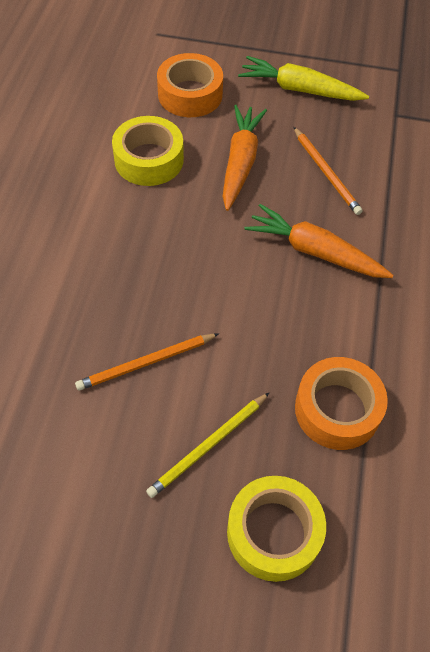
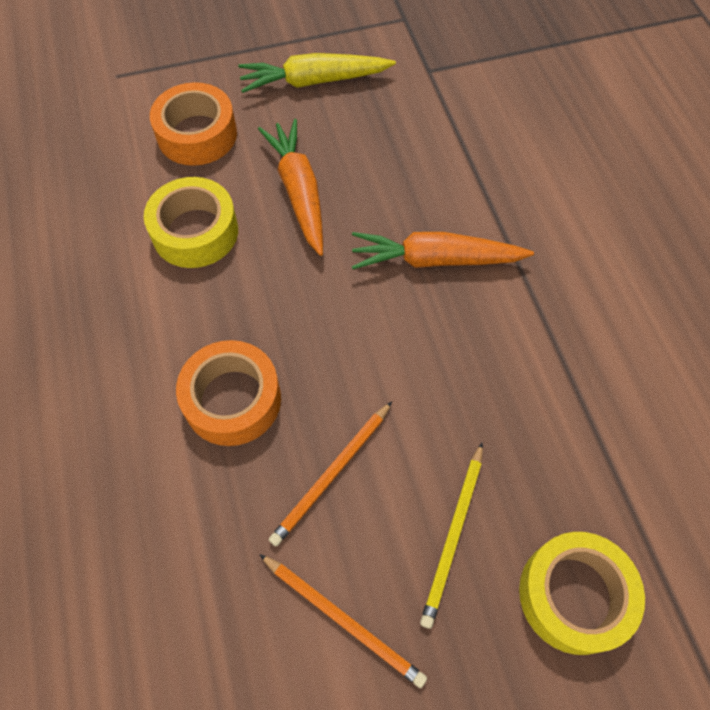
camera: 25 degrees left, 5 degrees up
(326, 173) = (396, 165): orange pencil -> orange pencil (343, 620)
(337, 409) = (557, 425): orange tape -> orange tape (232, 399)

